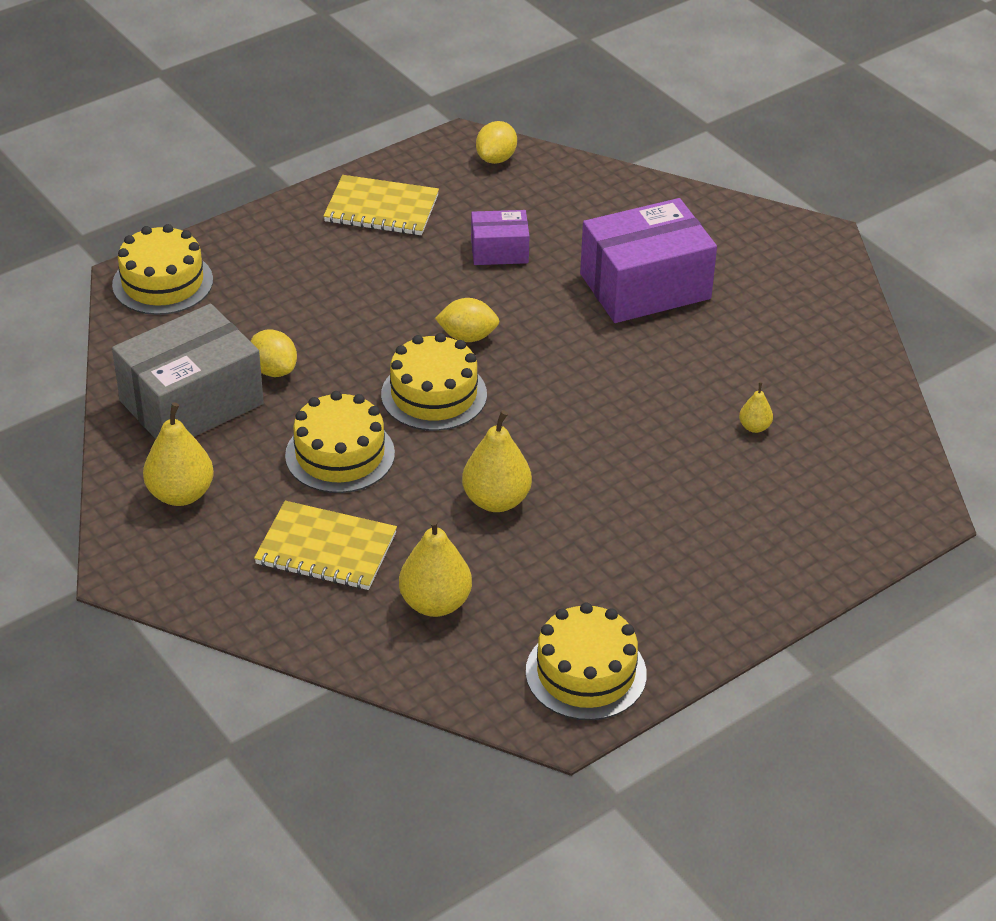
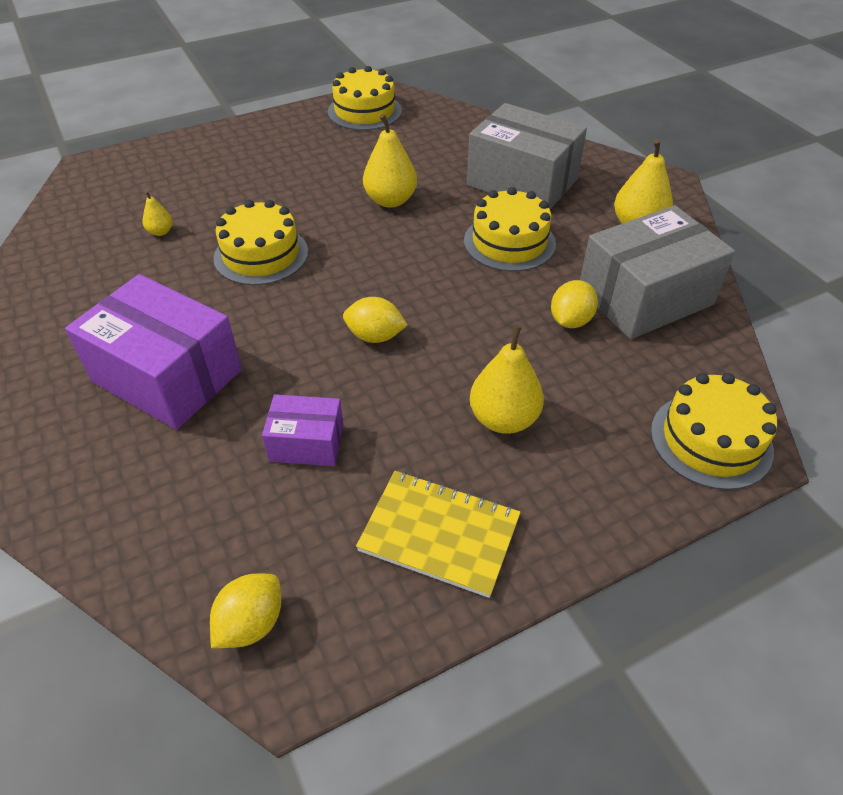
camera: 170 degrees left, 5 degrees up
(274, 370) = (570, 321): yellow lemon -> yellow lemon turned 60 degrees clockwise
(326, 549) = (522, 182): yellow notebook -> grey box
(434, 394) = (421, 283): yellow cake -> yellow cake (261, 255)
(435, 603) = (449, 148): yellow pear -> yellow pear (503, 419)
(645, 286) = (167, 376): purple box -> purple box turned 45 degrees clockwise

